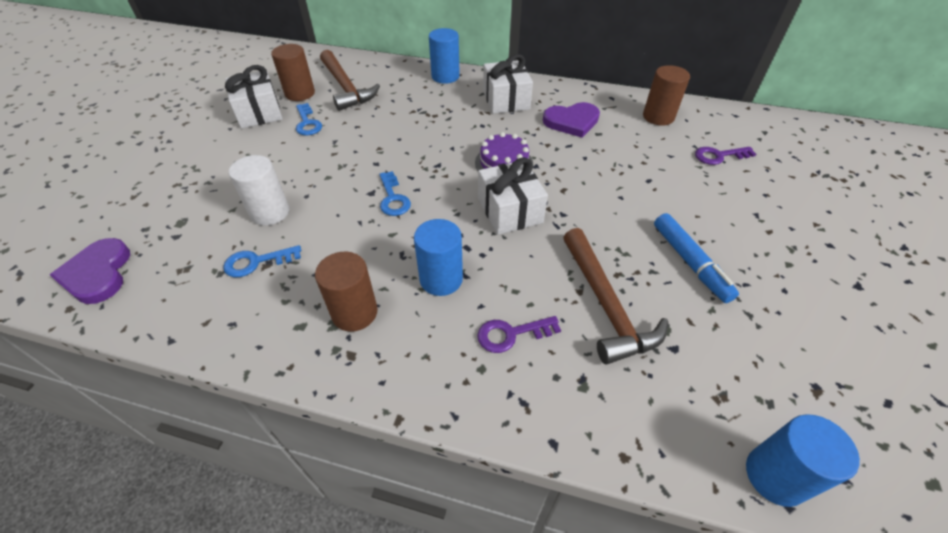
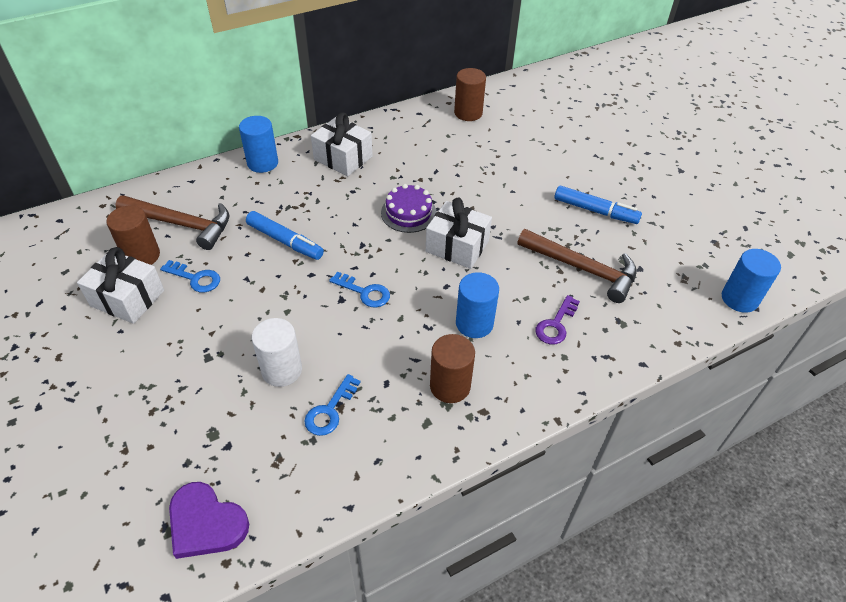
camera: 45 degrees left, 0 degrees up
(390, 132) = (285, 241): none -> blue marker
(572, 121) = (415, 150): purple heart -> none
(719, 156) = (535, 124): purple key -> none

